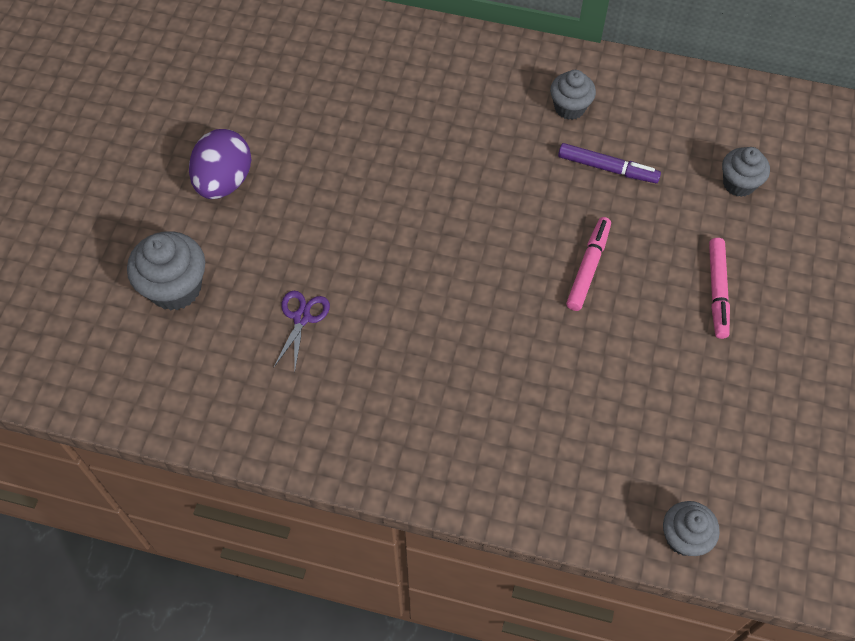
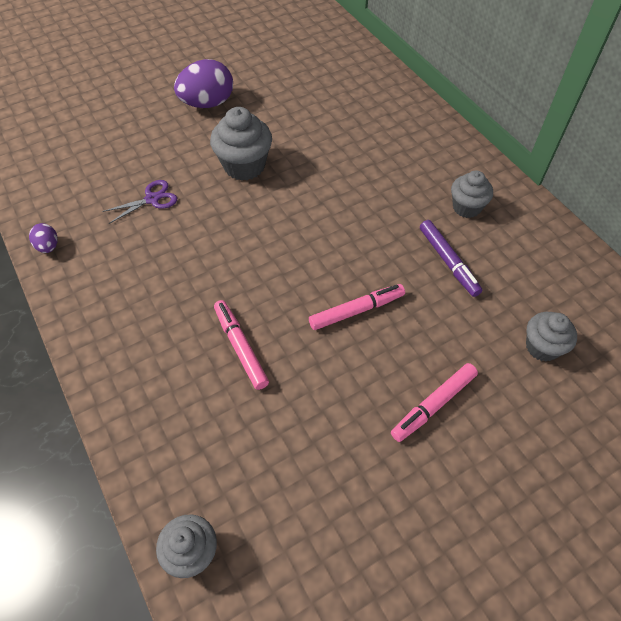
camera: 45 degrees right, 5 degrees down
(175, 288) = (114, 135): grey cupcake -> grey cupcake (244, 166)
(267, 441) = (48, 246): none -> purple egg
(540, 373) = (240, 347): none -> pink marker

